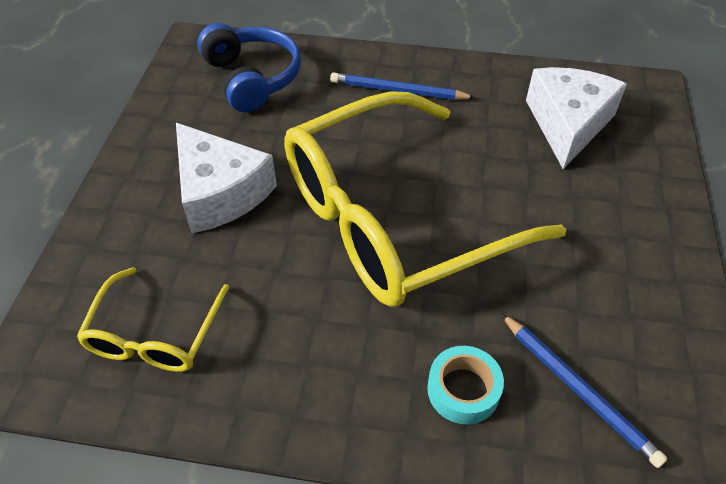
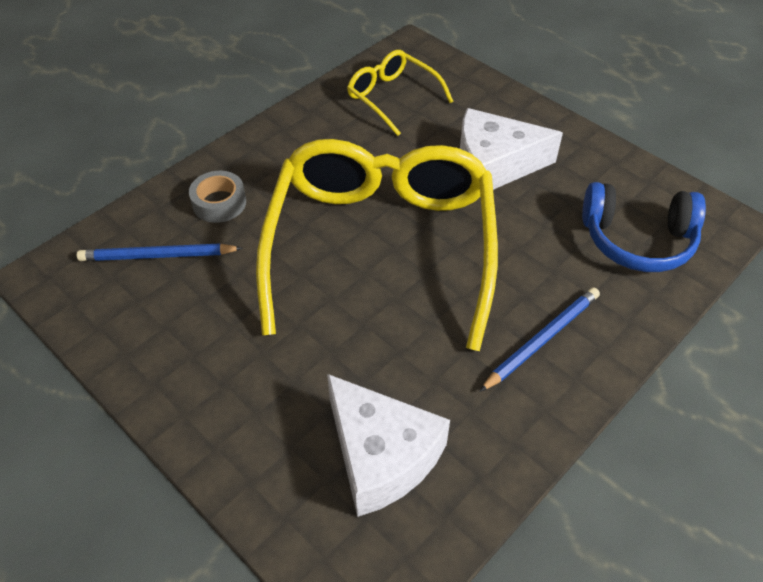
camera: 125 degrees right, 0 degrees up
(463, 390) = (219, 203): turquoise tape -> grey tape

